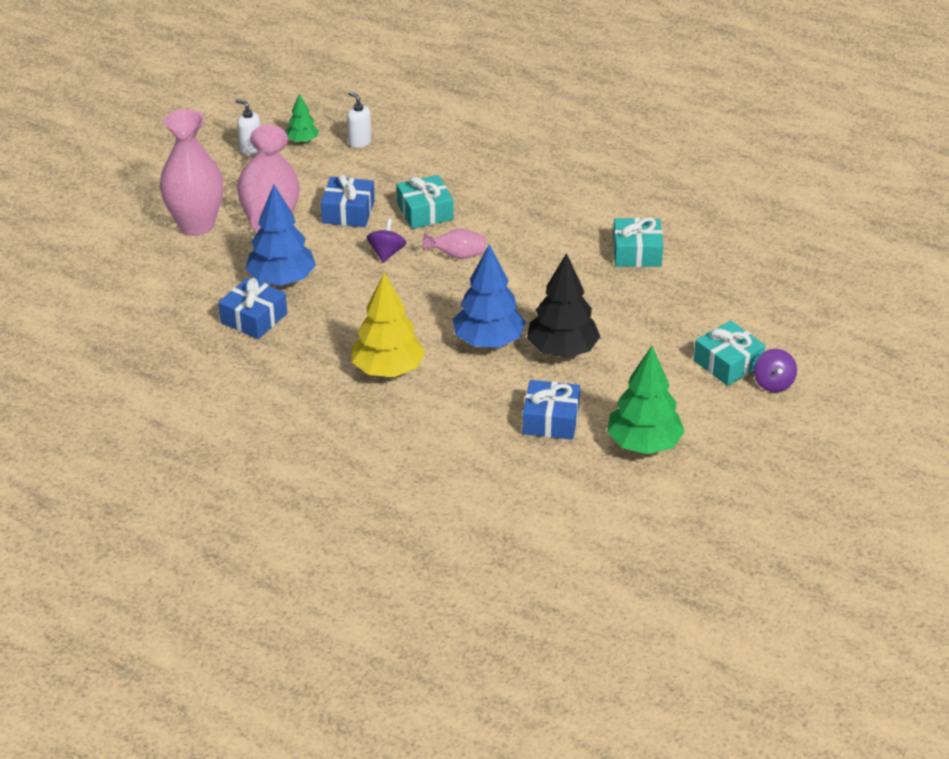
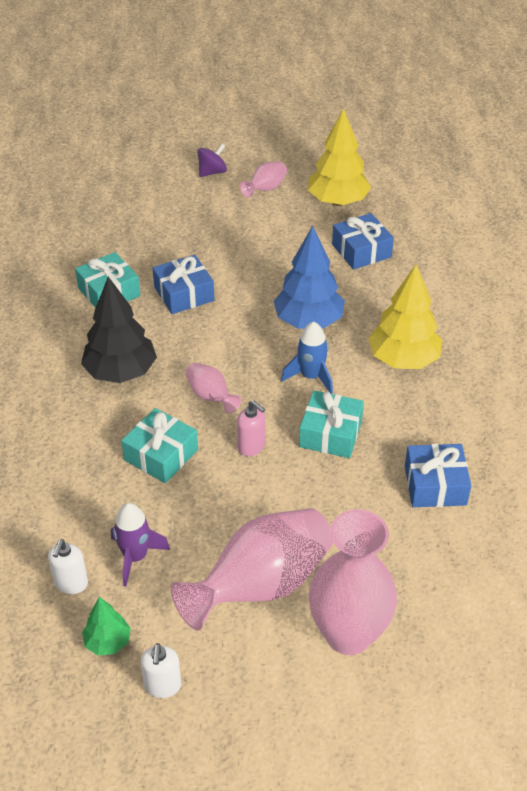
camera: 125 degrees left, 5 degrees up
(281, 280) = (364, 500): blue tree -> none
(348, 212) = (211, 514): blue gift -> blue gift (184, 294)
(350, 171) = (135, 557): none -> purple rocket
(386, 253) = (251, 447): purple spinning top -> pink soap dispenser
(423, 312) = (311, 377): none -> blue rocket
(562, 350) = (278, 278): black tree -> black tree (120, 372)
(643, 444) = (338, 201): green tree -> yellow tree
(710, 406) = (265, 189): none -> pink vase
(728, 363) = (210, 198): turquoise gift -> turquoise gift (330, 434)

